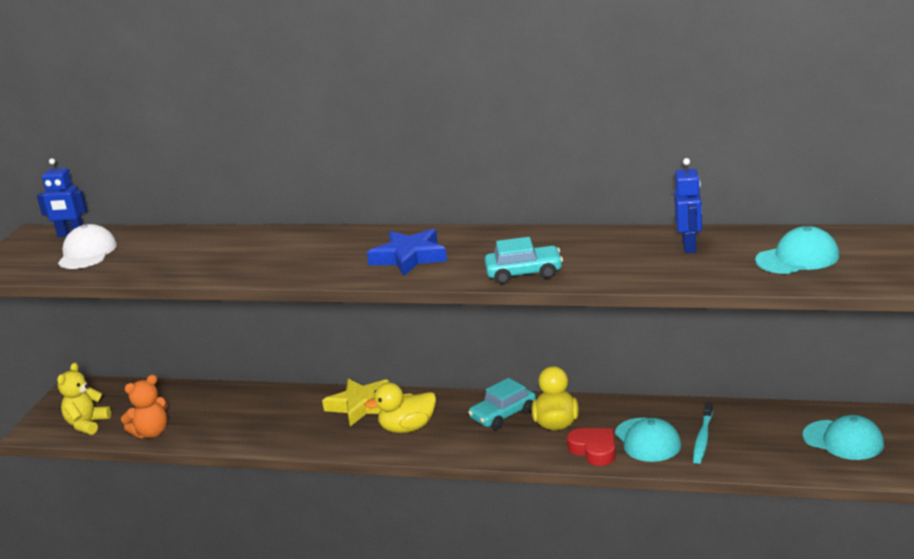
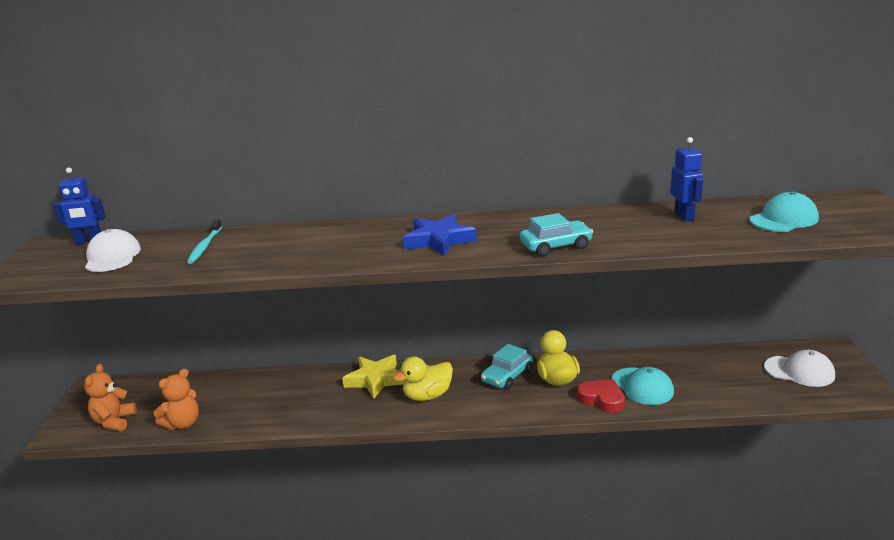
camera: 15 degrees left, 0 degrees up
(87, 424) = (114, 421): yellow teddy bear -> orange teddy bear
(703, 438) = (686, 380): turquoise toothbrush -> turquoise toothbrush (205, 246)
(843, 440) = (799, 371): turquoise cap -> white cap

